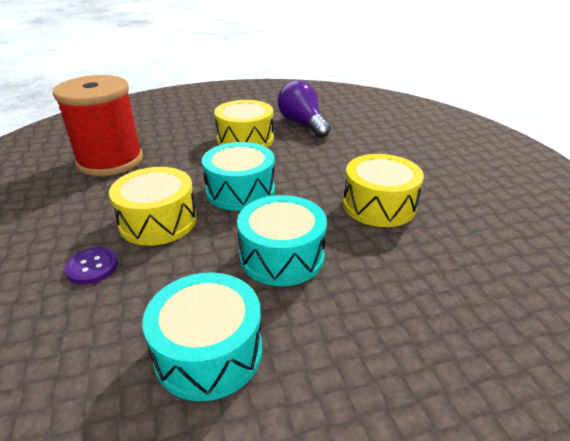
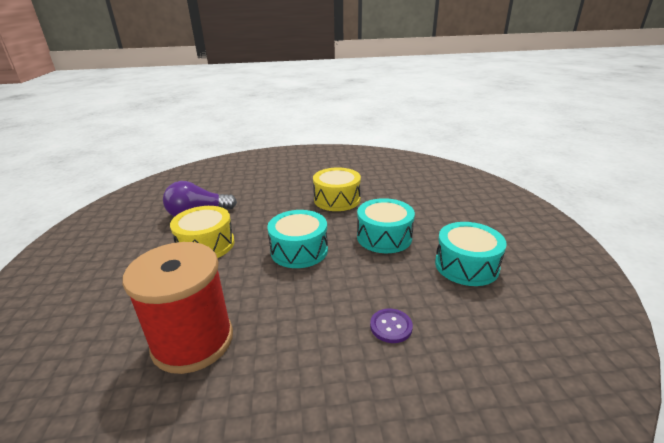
camera: 80 degrees left, 5 degrees down
(158, 221) = (332, 293): yellow drum -> none

